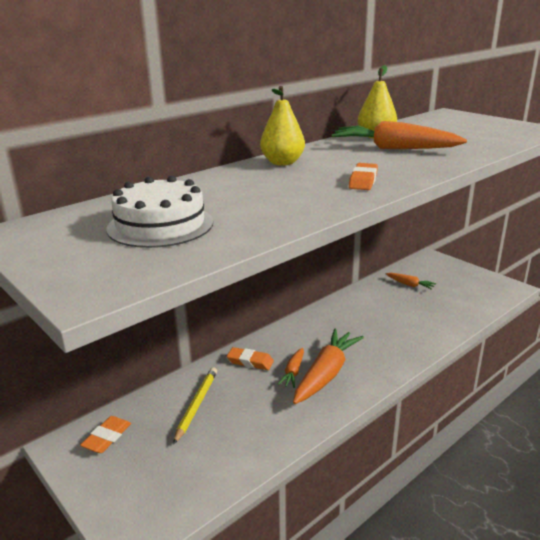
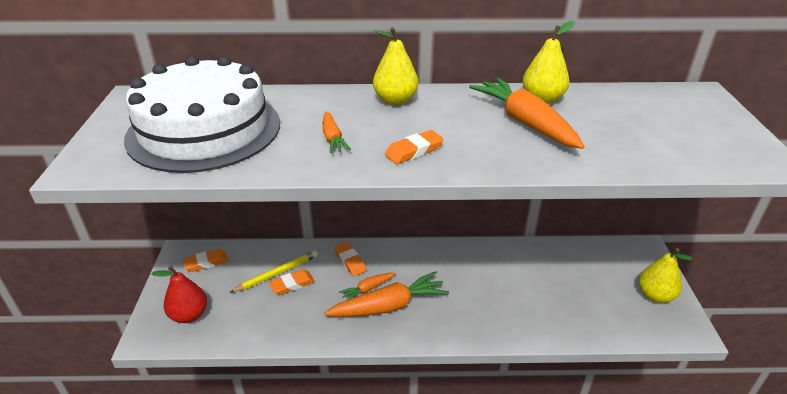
camera: 40 degrees right, 10 degrees up
(154, 488) = (189, 315): none -> red pear
(160, 225) = (204, 130): white cake -> white cake, size x1.71
(223, 405) = (292, 284): none -> orange eraser
(410, 285) = (578, 267): orange carrot -> orange carrot (333, 138)
(470, 279) = (655, 295): none -> yellow pear

